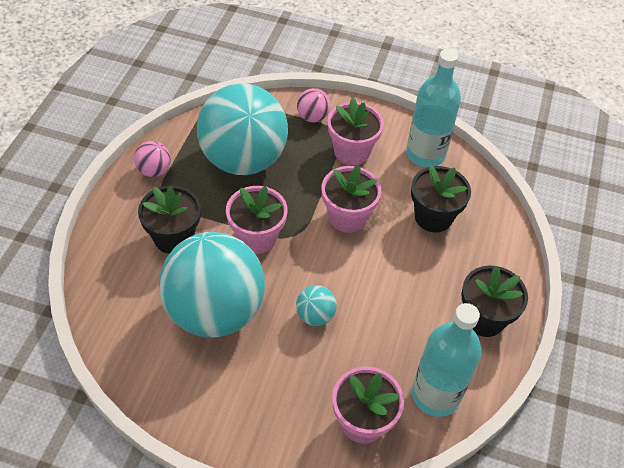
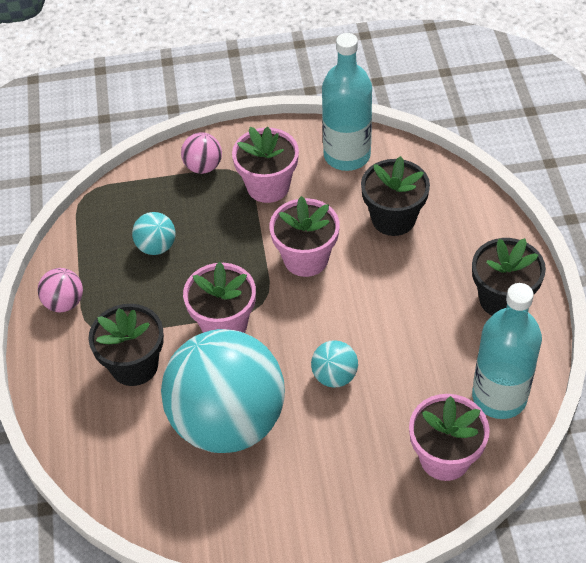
camera: 20 degrees left, 0 degrees up
(243, 159) = (156, 246): turquoise ball -> turquoise ball, size x0.40

